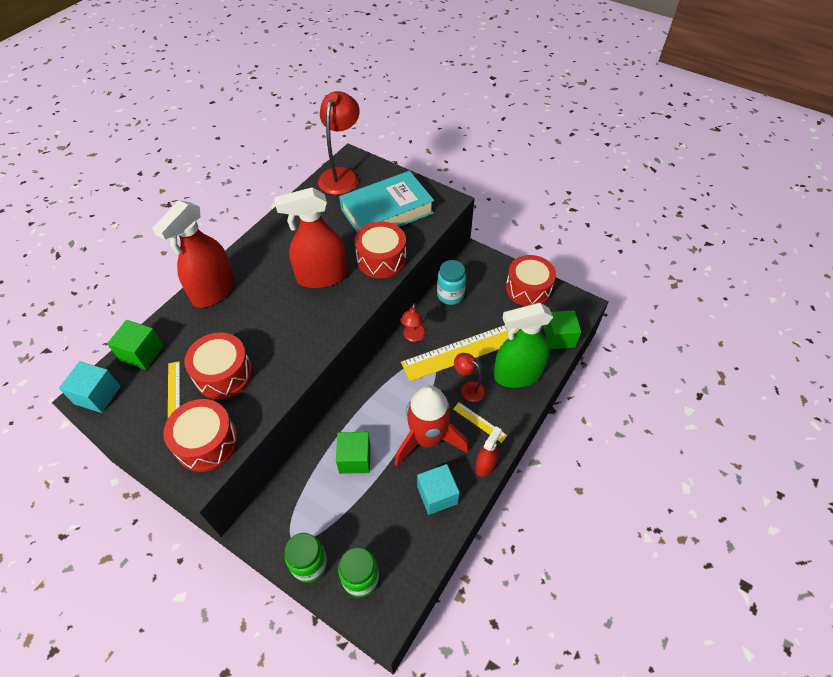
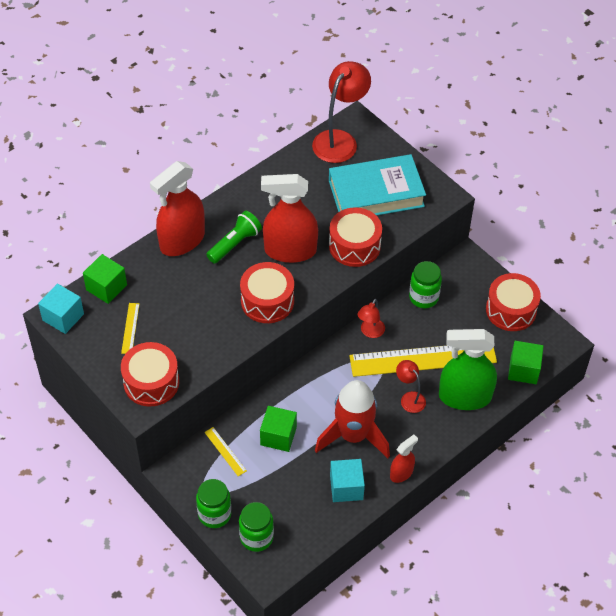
camera: 15 degrees right, 0 degrees up
(223, 374) = (177, 325): red drum -> red drum (267, 301)
(266, 282) = (235, 244): none -> green flashlight
(450, 295) = (423, 297): turquoise jar -> green jar
(479, 422) = (409, 433): yellow ruler -> yellow ruler (225, 451)

